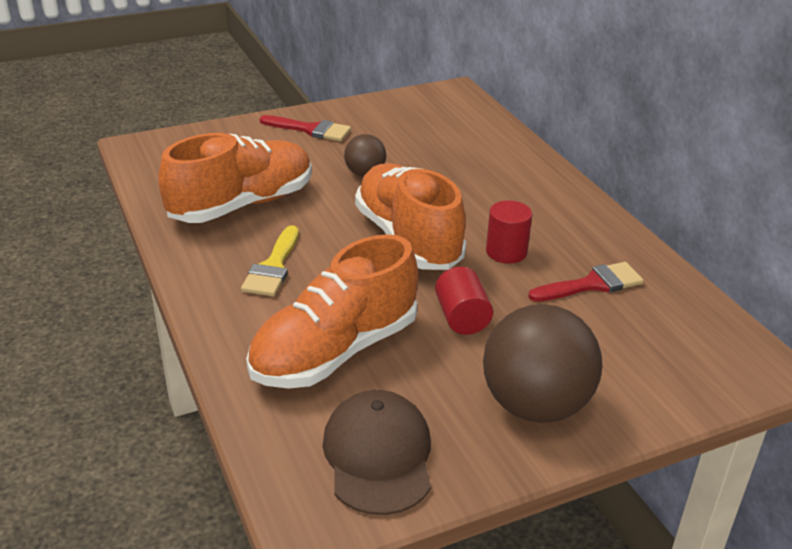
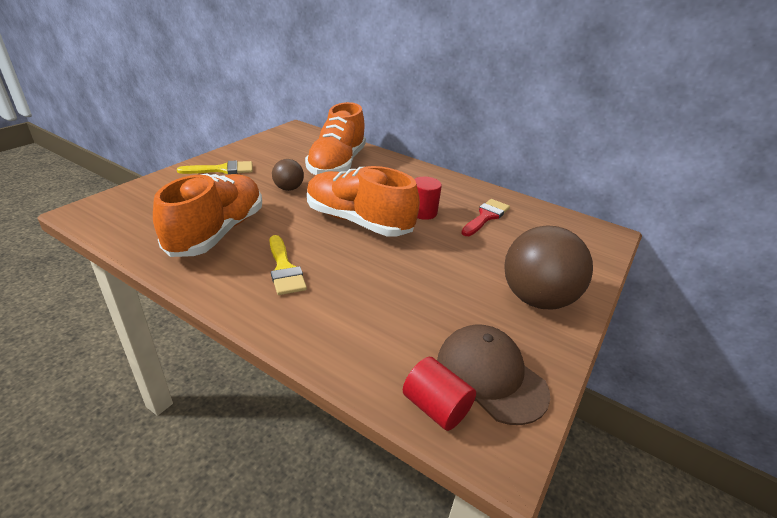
camera: 35 degrees left, 0 degrees up
(311, 130) = (222, 169): red brush -> yellow brush
(335, 351) = (387, 313): orange shoe -> orange shoe (337, 164)
(462, 318) = (441, 260): red cylinder -> red cylinder (436, 407)

